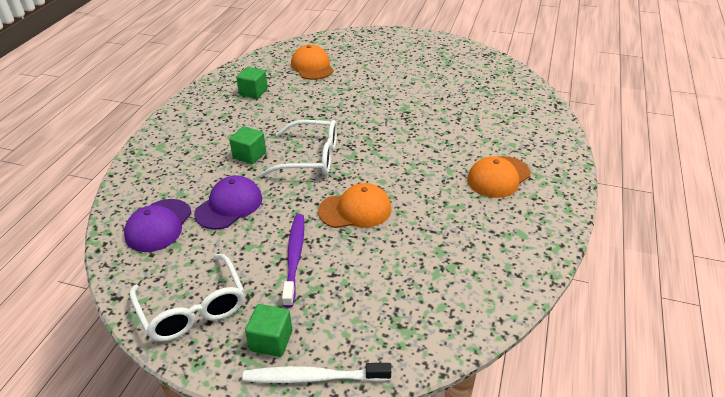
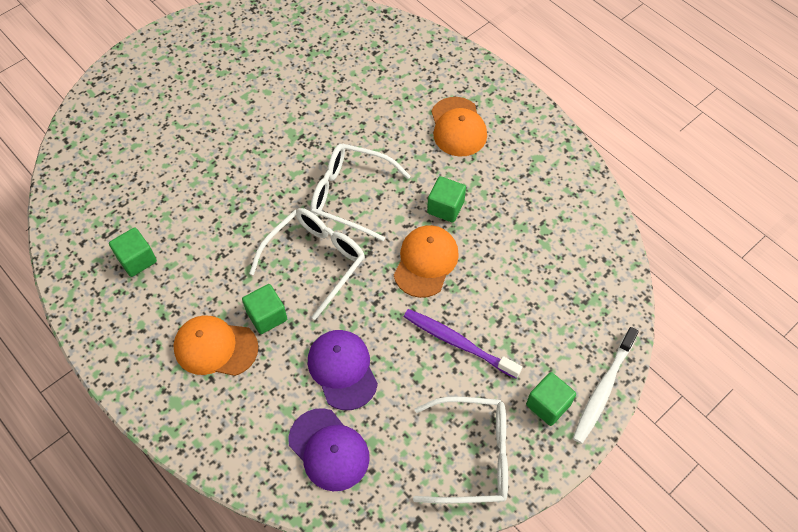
camera: 60 degrees left, 20 degrees up
(312, 66) = (131, 175): orange cap -> orange cap (215, 347)
(380, 151) = (350, 195): none -> white glasses
(415, 200) = (445, 207): none -> green cube

